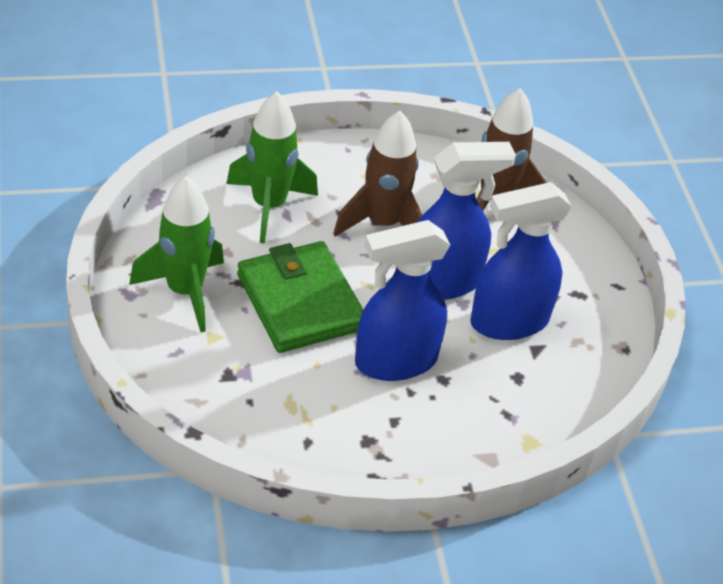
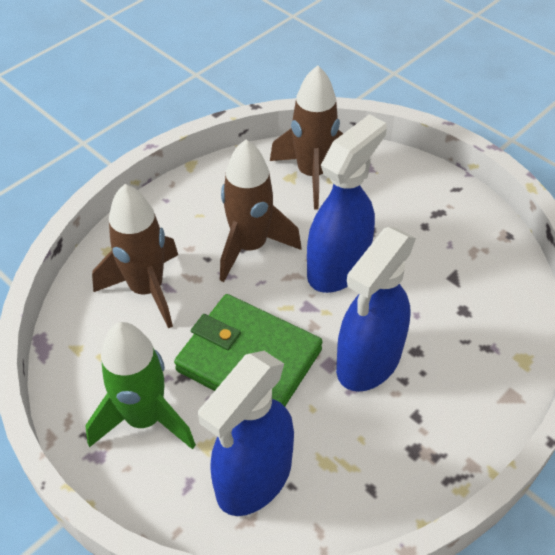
camera: 30 degrees left, 5 degrees up
(269, 206) = (147, 289): green rocket -> brown rocket
(508, 322) = (414, 268): blue spray bottle -> blue spray bottle (253, 479)

